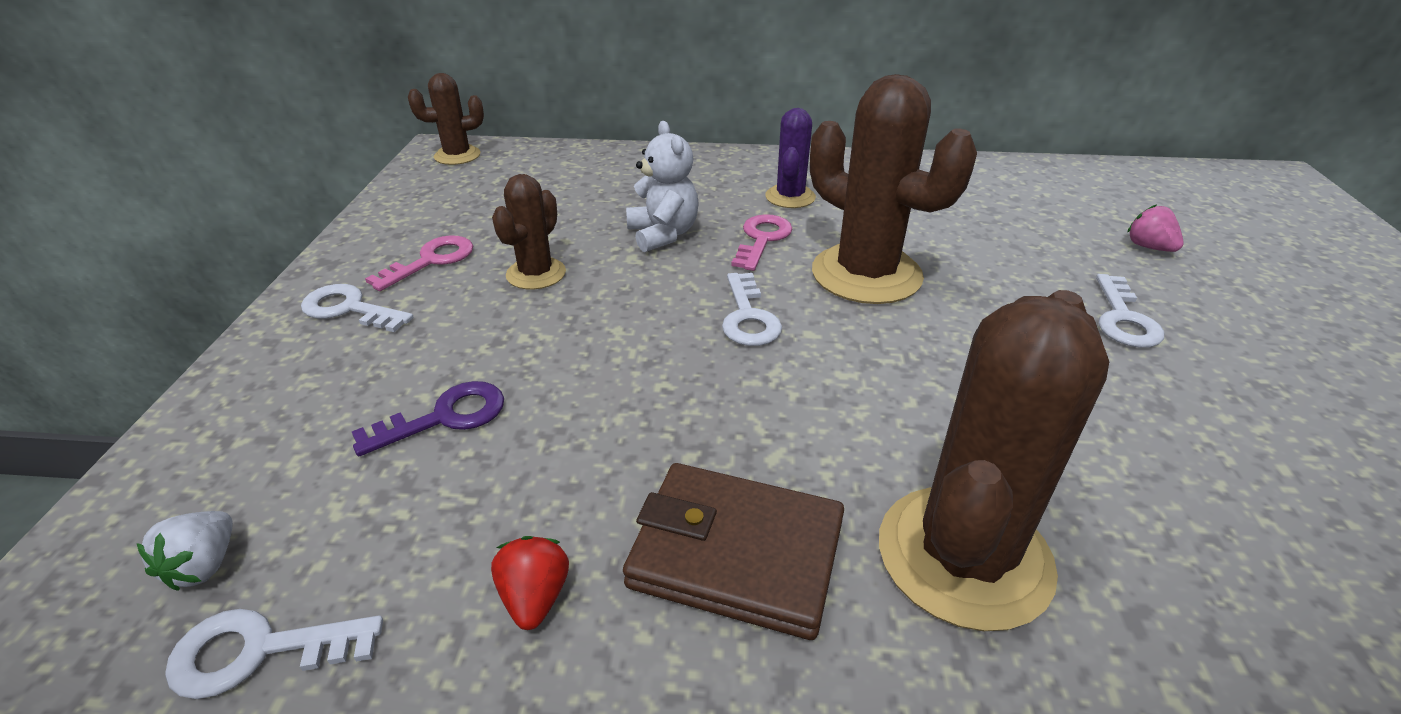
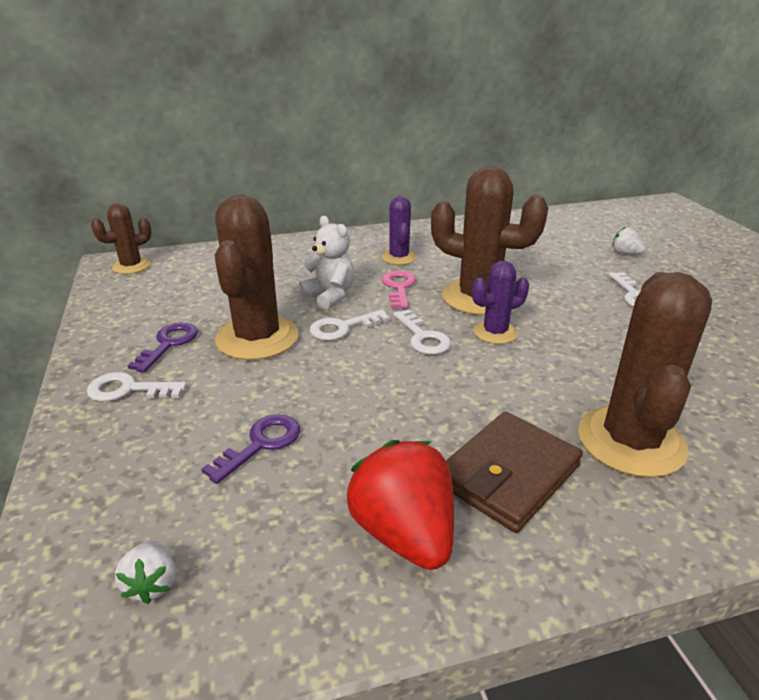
camera: 20 degrees left, 5 degrees down
(260, 651) = (240, 621): white key -> white key (343, 328)
(431, 261) = (168, 344): pink key -> purple key
(535, 597) = (404, 533): red strawberry -> red strawberry, size x2.07
(536, 274) = (257, 338): brown cactus -> brown cactus, size x1.85
(736, 554) = (508, 474): brown wallet -> brown wallet turned 45 degrees counterclockwise
(857, 332) = (495, 332): none -> purple cactus
(1149, 247) = (625, 253): pink strawberry -> white strawberry

